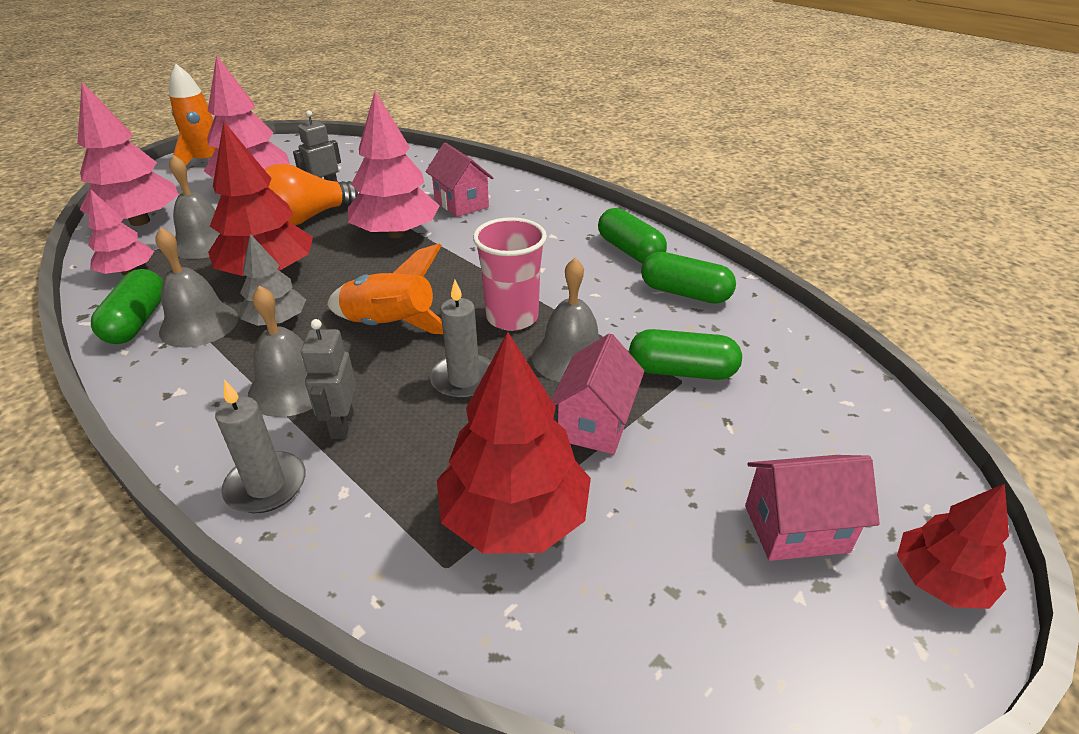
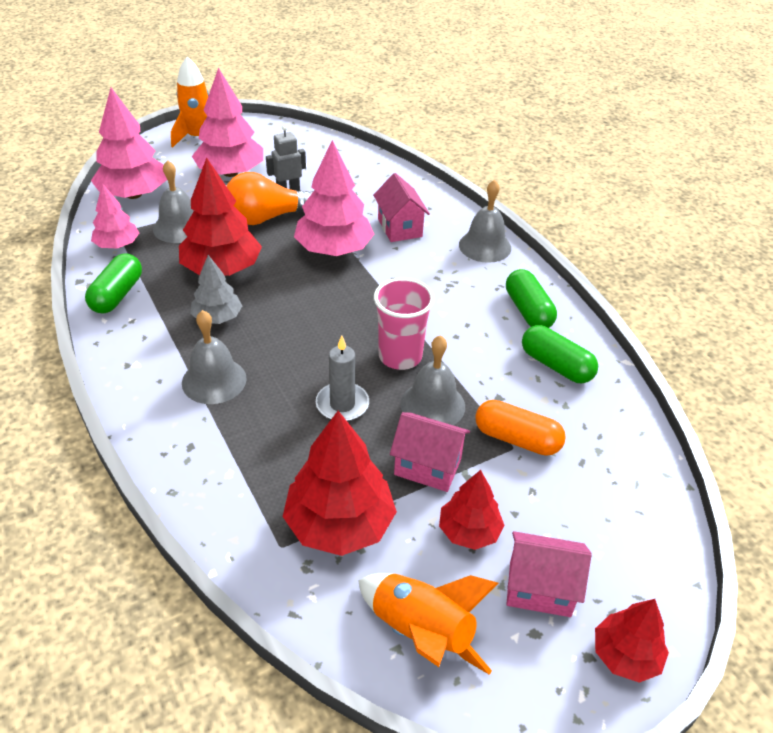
camera: 15 degrees right, 5 degrees up
(199, 324) = (160, 308): grey bell -> grey bell (485, 246)
(266, 486) = (179, 455): grey candle -> none
(341, 424) = (241, 420): grey robot -> none
(390, 326) = (301, 342): orange rocket -> orange rocket (421, 632)
(595, 423) = (427, 467): pink house -> pink house turned 75 degrees clockwise
(679, 483) = (469, 531): none -> red tree
(681, 371) = (517, 439): green capsule -> orange capsule

